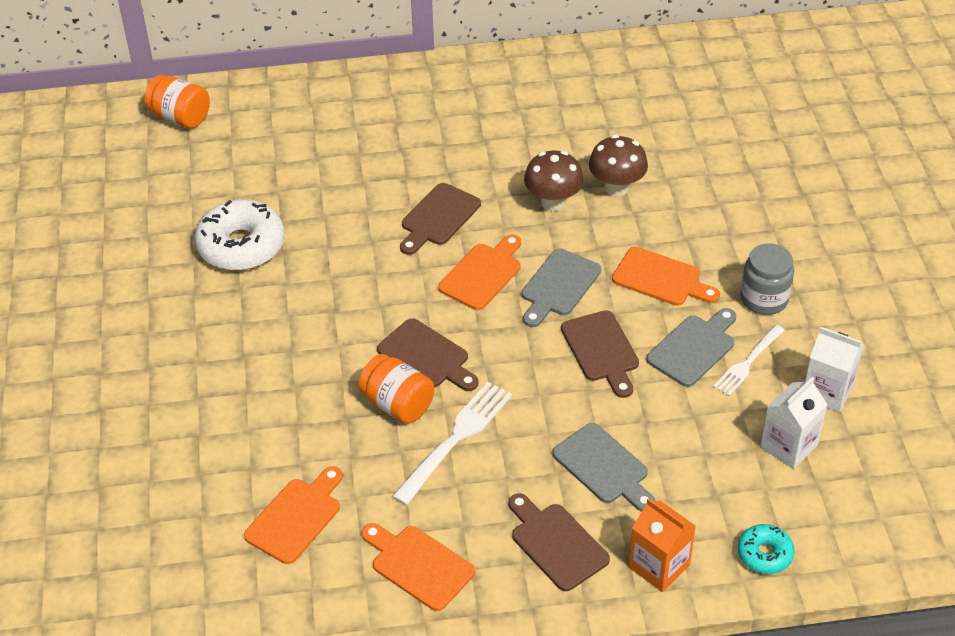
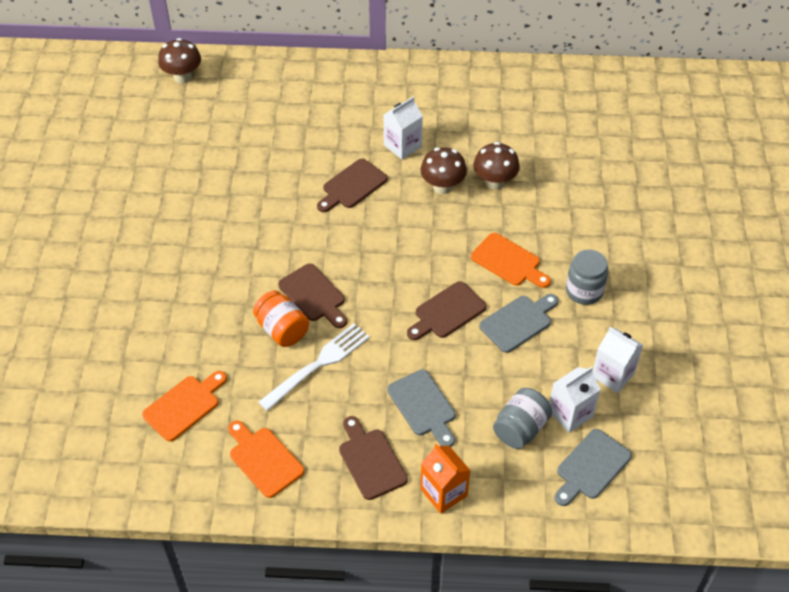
camera: 10 degrees right, 5 degrees up
(180, 117) = (182, 77): orange jar -> brown mushroom
(241, 246) = (200, 186): white donut -> none
(482, 274) = (373, 236): orange cutting board -> none
(488, 161) = (402, 146): none -> white carton
(558, 286) = (428, 255): grey cutting board -> grey cutting board (591, 467)
(601, 350) = (447, 312): brown cutting board -> brown cutting board turned 60 degrees clockwise
(732, 474) = (520, 429): none -> grey jar
(748, 362) = (557, 340): white fork -> none
(764, 554) = (527, 497): turquoise donut -> none

